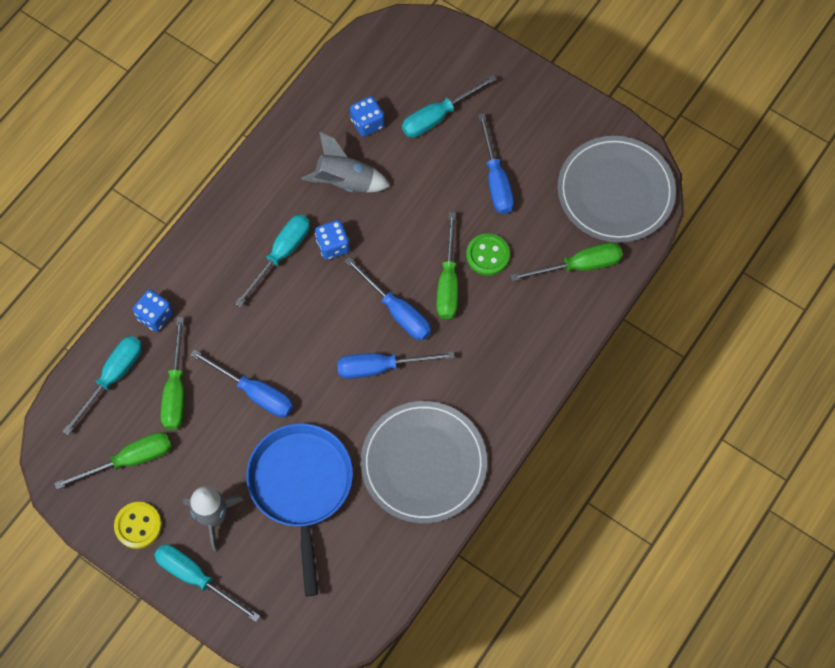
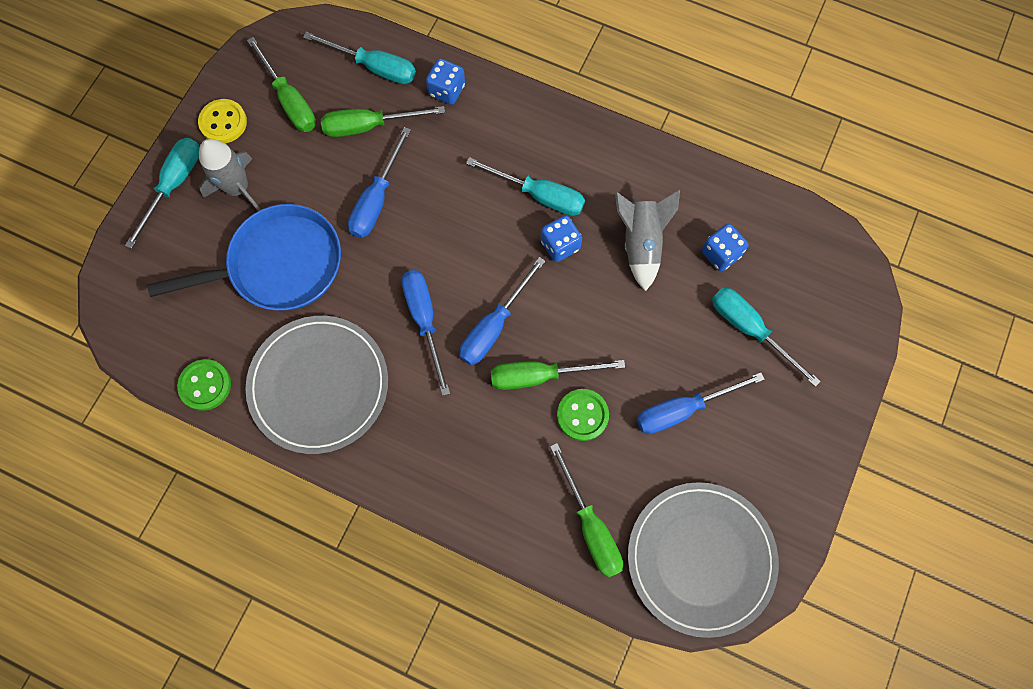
camera: 80 degrees right, 5 degrees up
(405, 563) = (205, 385): none -> green button

